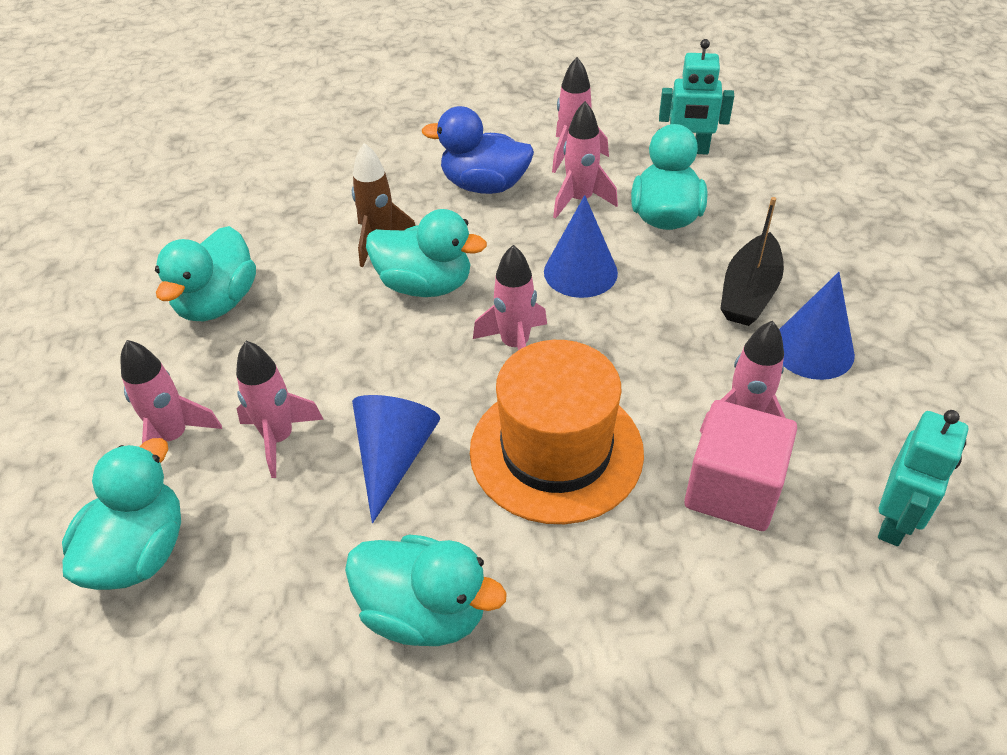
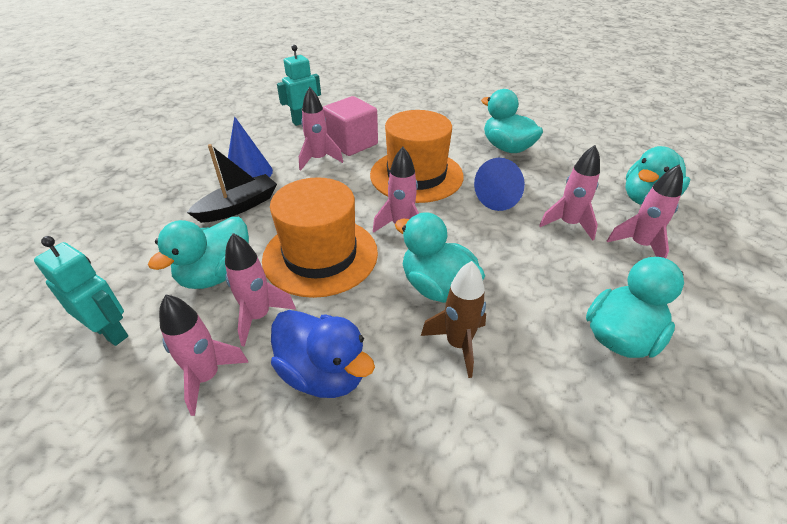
camera: 155 degrees left, 5 degrees down
(580, 272) = (320, 255): blue cone -> orange hat

